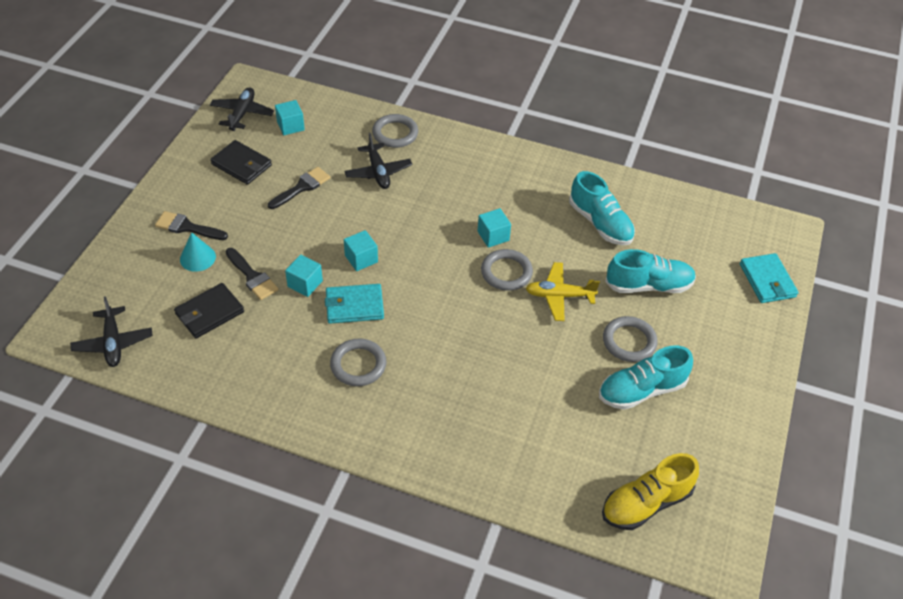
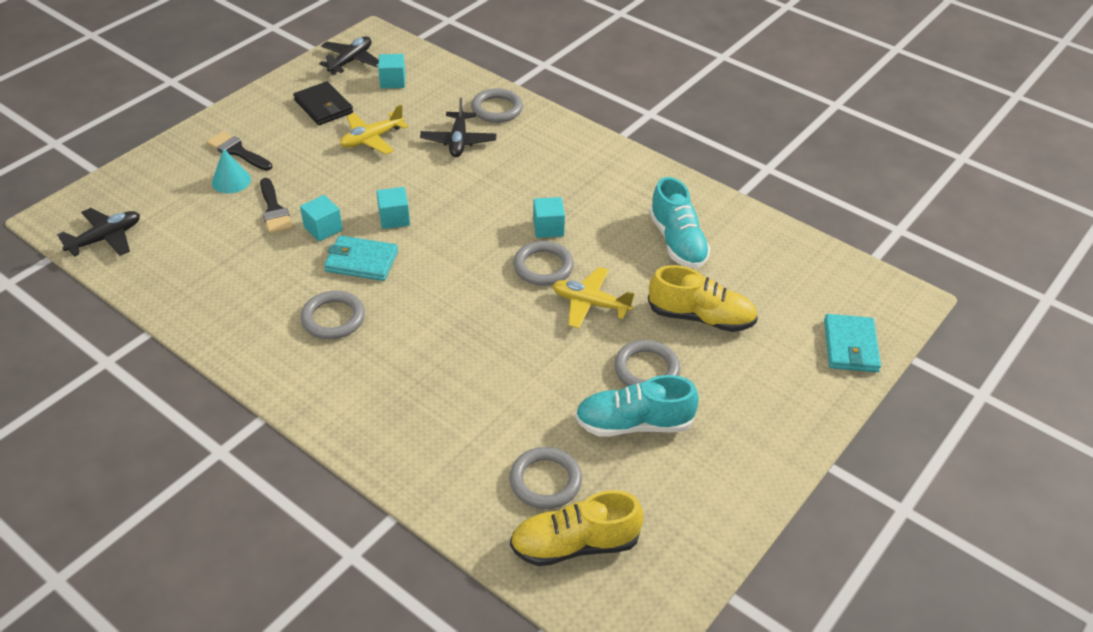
camera: 20 degrees right, 5 degrees down
(113, 343) = (106, 238): black plane -> black plane turned 135 degrees counterclockwise
(209, 313) = (213, 233): black wallet -> none
(302, 187) = (372, 139): black brush -> yellow plane
(599, 458) = (545, 481): none -> grey ring
(648, 285) = (701, 317): turquoise shoe -> yellow shoe

